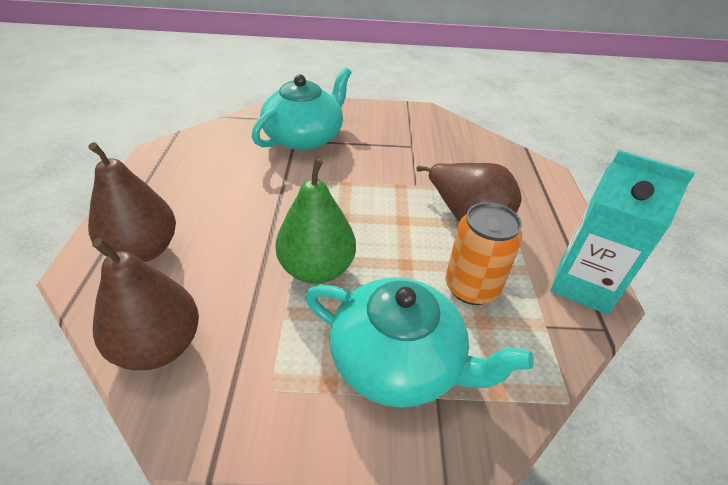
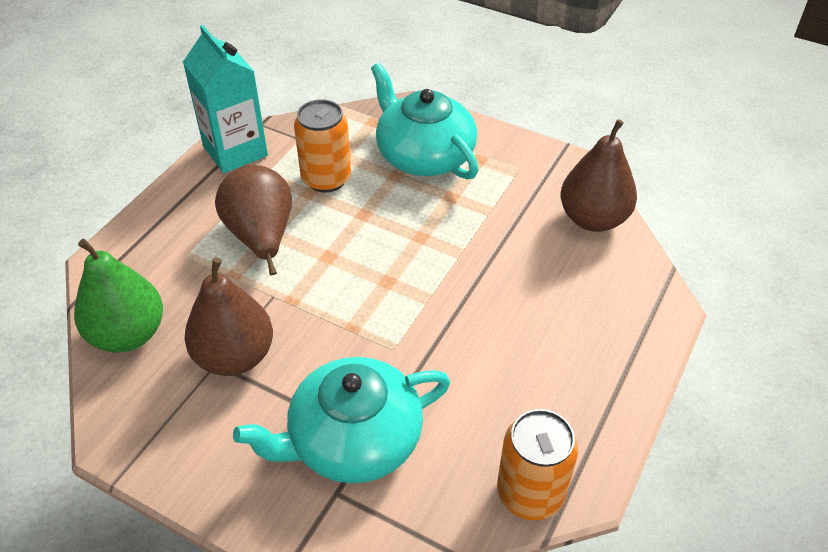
camera: 150 degrees left, 5 degrees up
(143, 250) = (605, 311): brown pear -> brown pear (235, 357)
(191, 142) = (530, 493): none -> orange can
(317, 269) = (445, 236): green pear -> green pear (128, 334)

